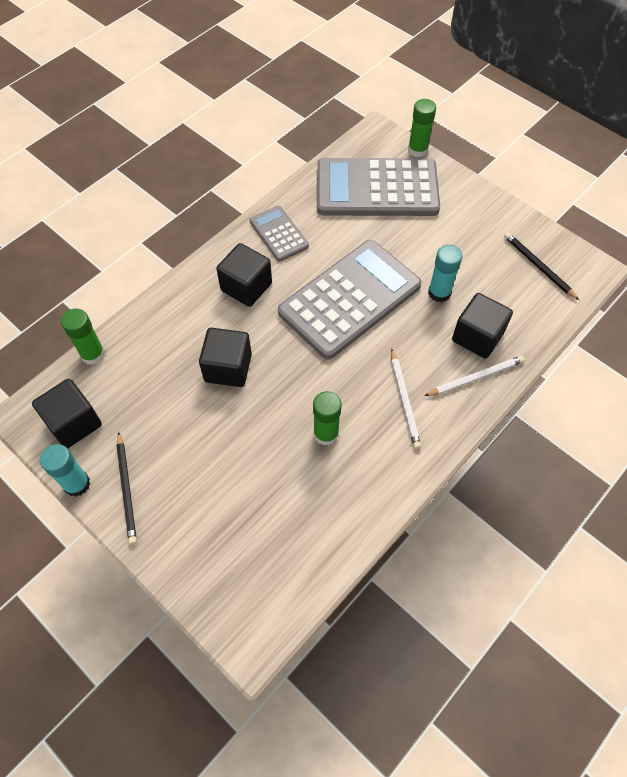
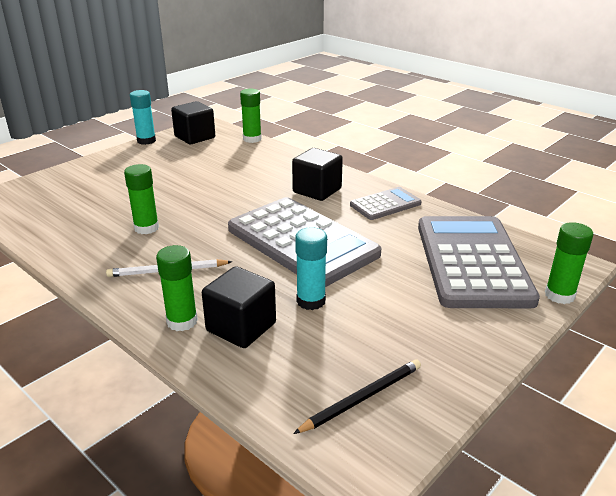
camera: 90 degrees right, 30 degrees down
(127, 489) = (134, 155): black pencil -> none
(228, 368) = (229, 185): black cube -> none
(475, 377) = (182, 321): white pencil -> green glue stick

